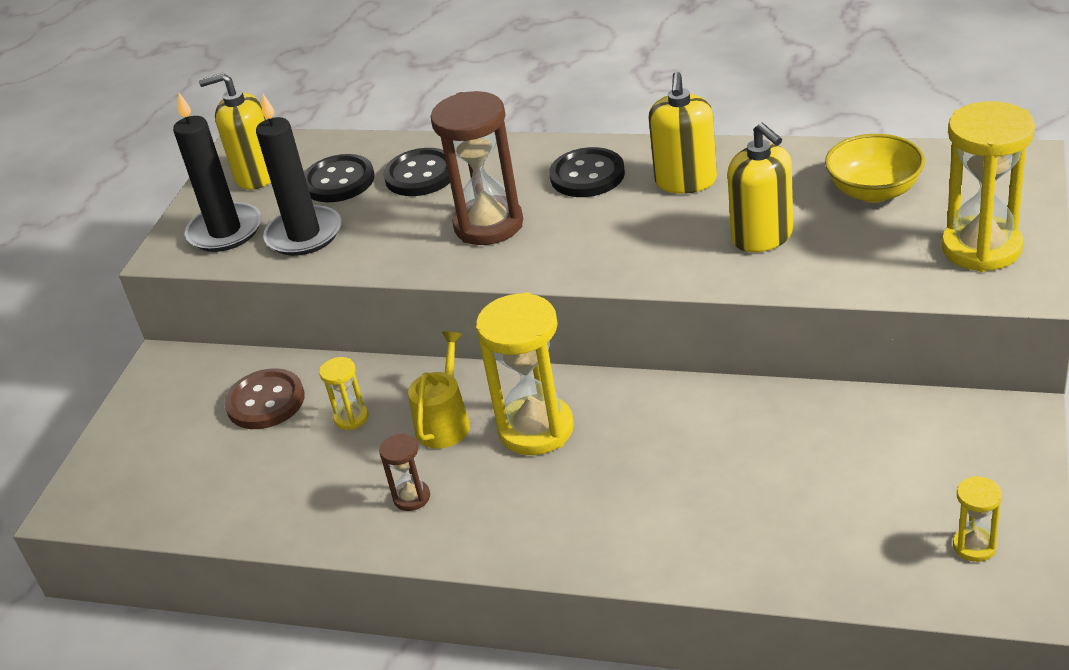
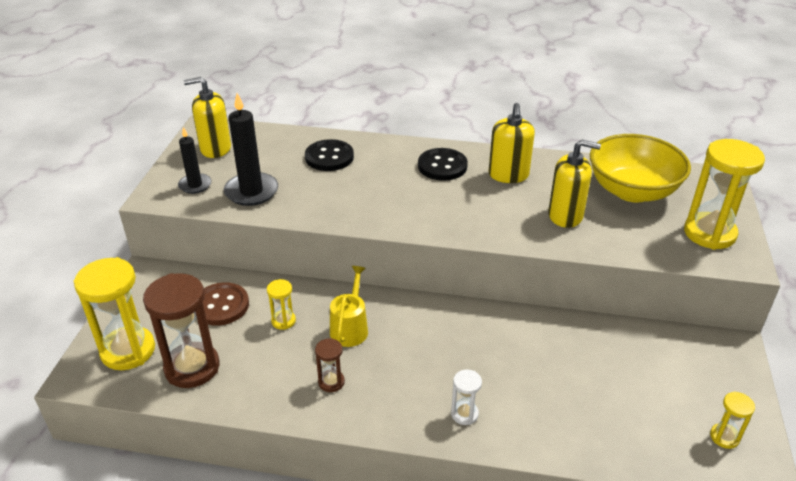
camera: 10 degrees left, 0 degrees up
(225, 231) = (195, 185): black candle -> black candle, size x0.62
(339, 181) = (273, 157): black button -> none
(488, 225) = (380, 194): brown hourglass -> brown hourglass (192, 367)
(536, 429) = (414, 336): yellow hourglass -> yellow hourglass (128, 351)
(595, 531) = (464, 414): none -> white hourglass
(762, 237) = (565, 215): yellow soap dispenser -> yellow soap dispenser turned 45 degrees counterclockwise
(874, 191) = (632, 191): yellow bowl -> yellow bowl, size x1.54

